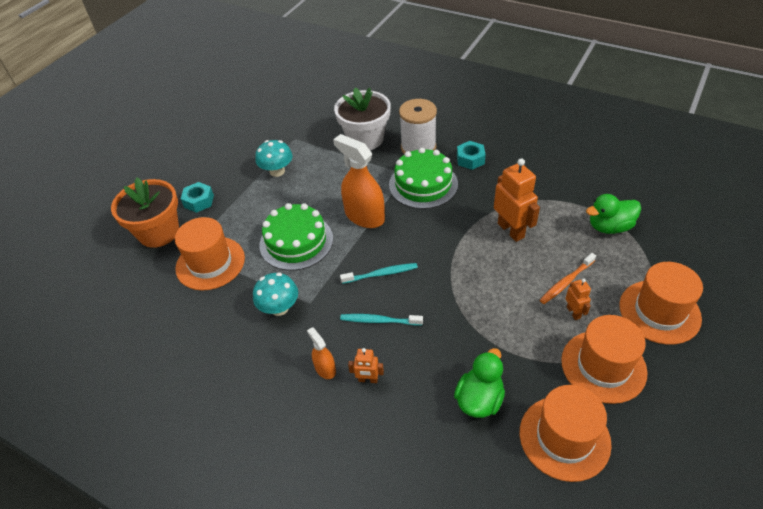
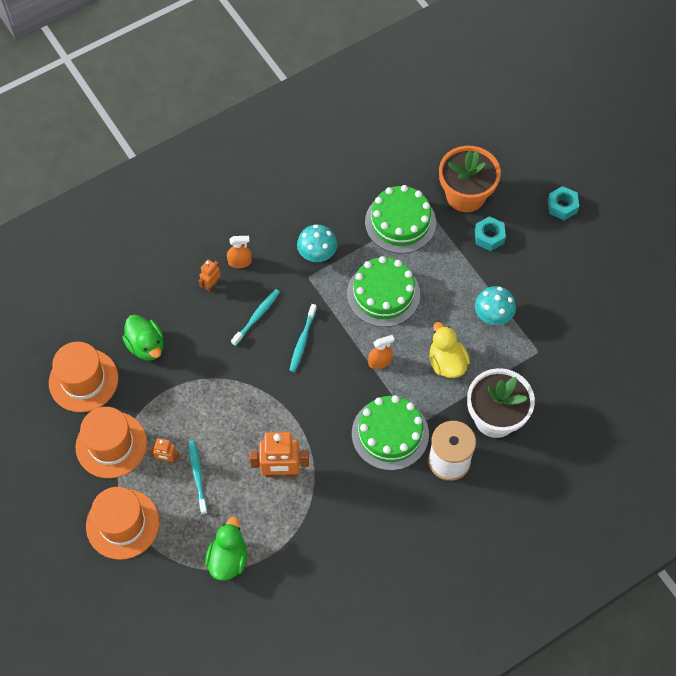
camera: 115 degrees right, 15 degrees up
(210, 263) = (400, 222): orange hat -> green cake
(337, 179) = (446, 362): none -> yellow duck
(364, 216) = (380, 361): orange spray bottle -> orange spray bottle, size x0.50
(470, 159) = (398, 499): turquoise nut -> turquoise nut (562, 206)
(566, 282) = (197, 475): orange toothbrush -> turquoise toothbrush

